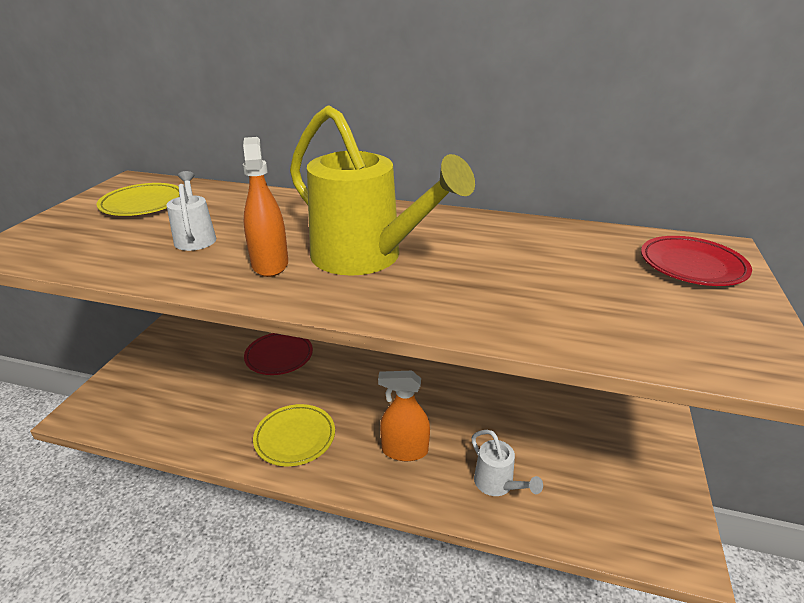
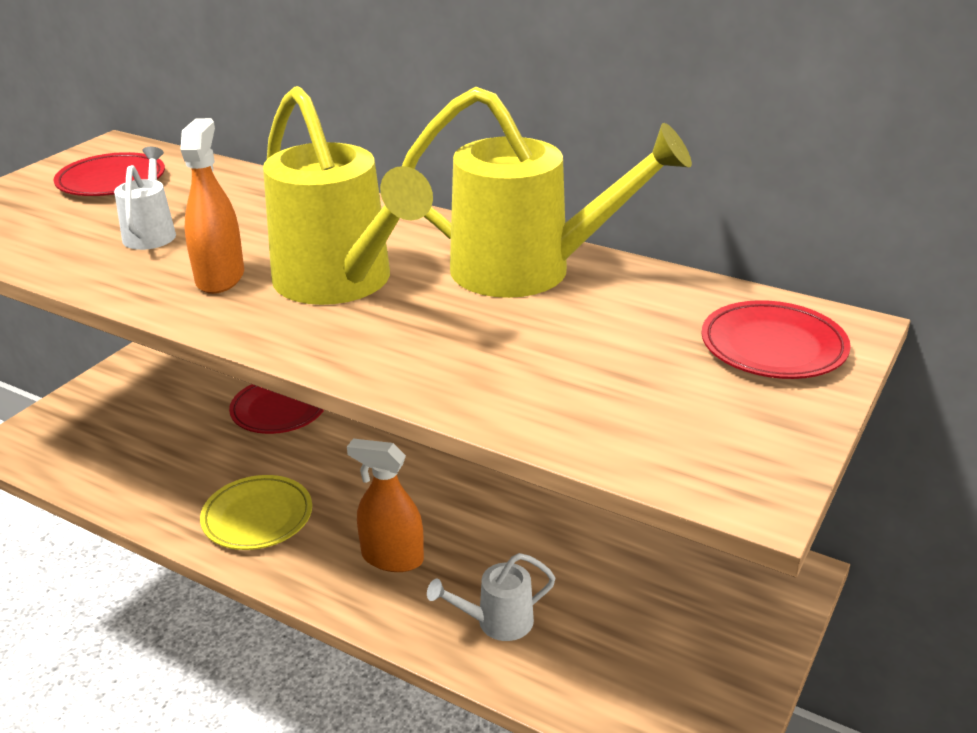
camera: 15 degrees right, 0 degrees up
(143, 204) = (111, 181): yellow plate -> red plate
(493, 234) = (529, 271): none -> yellow watering can
(498, 485) = (496, 622): white watering can -> white watering can turned 90 degrees clockwise

